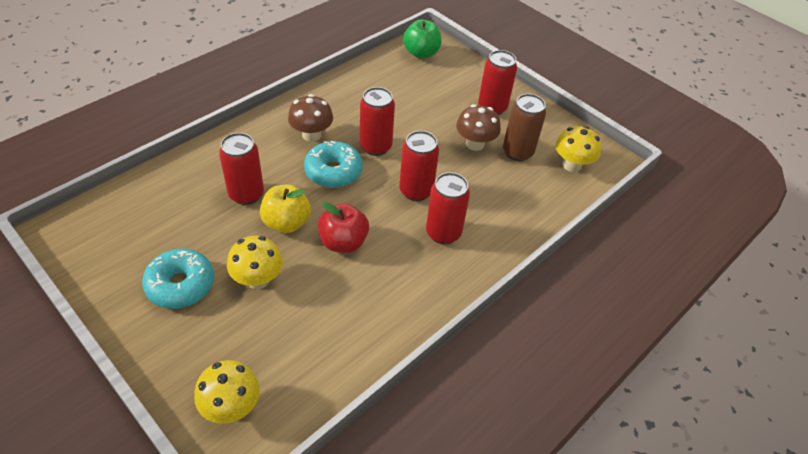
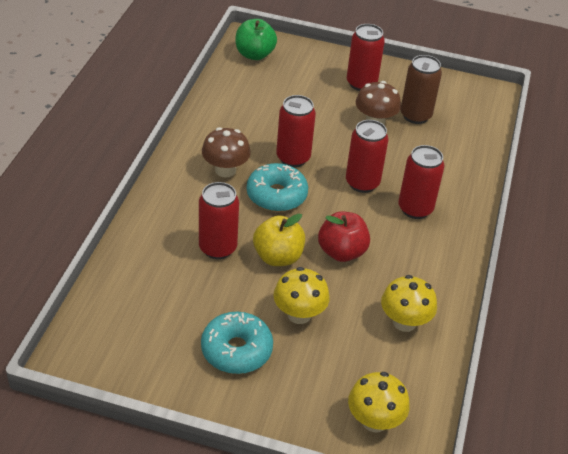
camera: 30 degrees left, 5 degrees down
(572, 165) = (466, 109): yellow mushroom -> yellow mushroom (404, 322)

